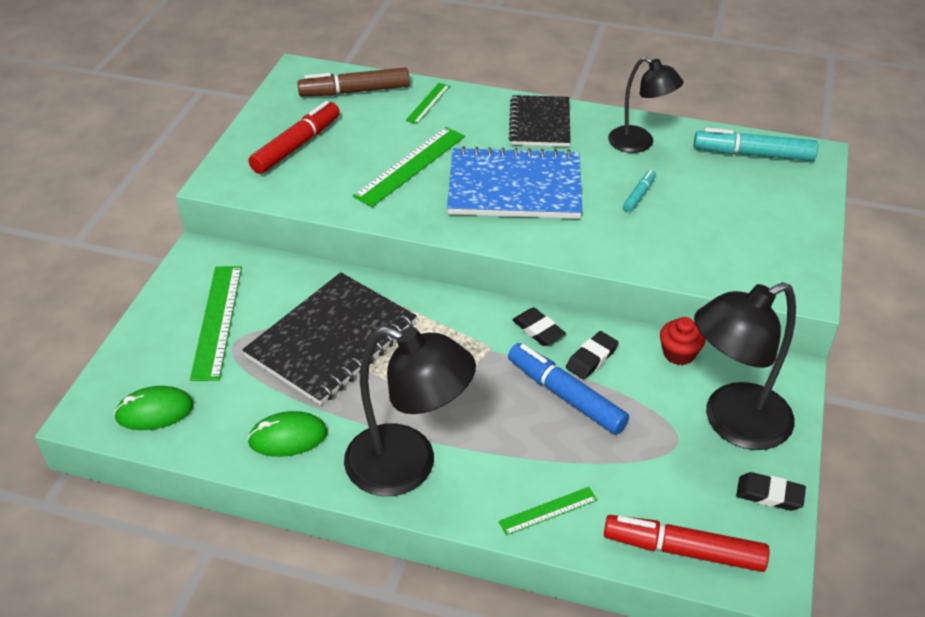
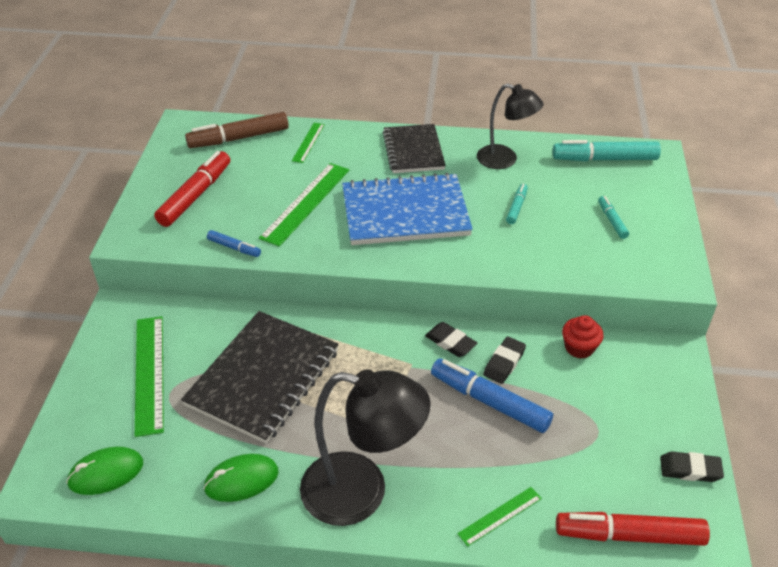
camera: 10 degrees left, 0 degrees up
(325, 203) = (234, 247): none -> blue marker
(732, 423) = (641, 406): black lamp -> none
(743, 221) = (612, 221): none -> turquoise marker

